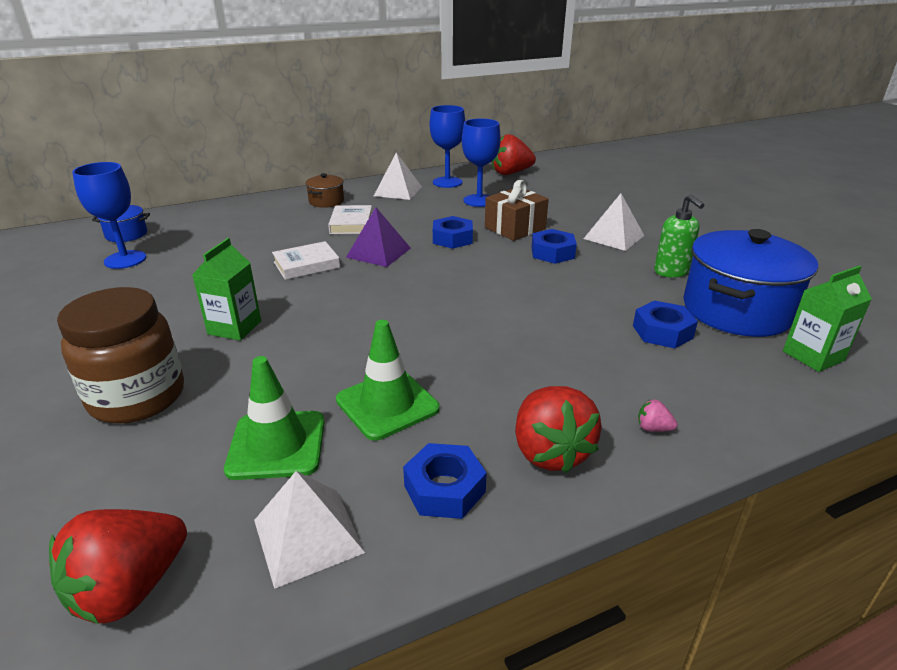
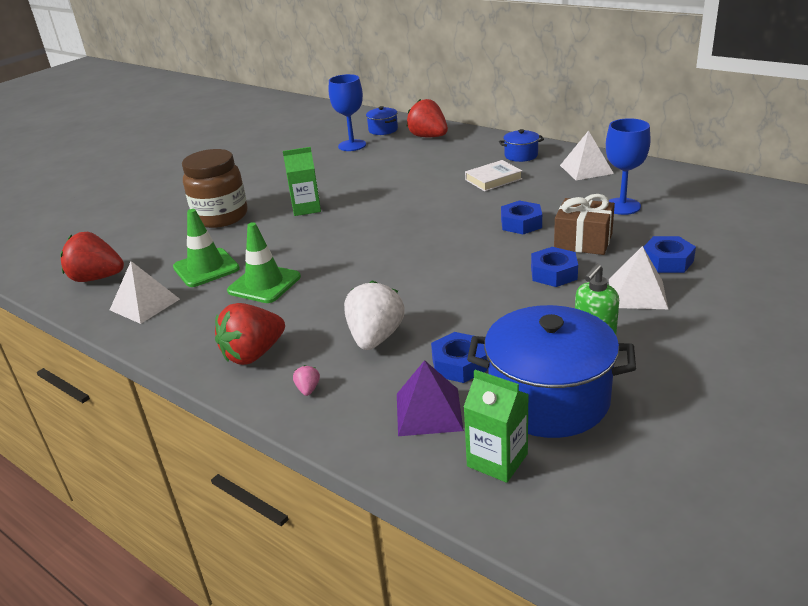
camera: 65 degrees right, 0 degrees up
(306, 265) = (407, 193): white book -> none
(326, 201) = (521, 155): brown pot -> blue pot
(379, 252) = (457, 207): purple pyramid -> purple pyramid (429, 411)
(444, 489) = (198, 329): blue nut -> blue nut (667, 261)
(447, 182) = (643, 179): blue goblet -> none
(510, 173) = (724, 196): red strawberry -> red strawberry (428, 137)
(583, 361) = (375, 338): none -> white strawberry

